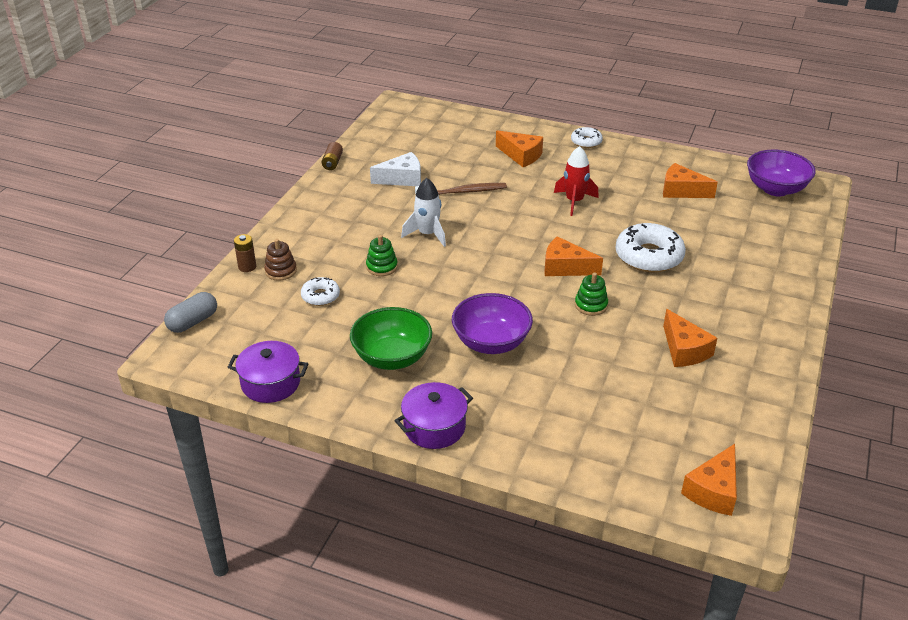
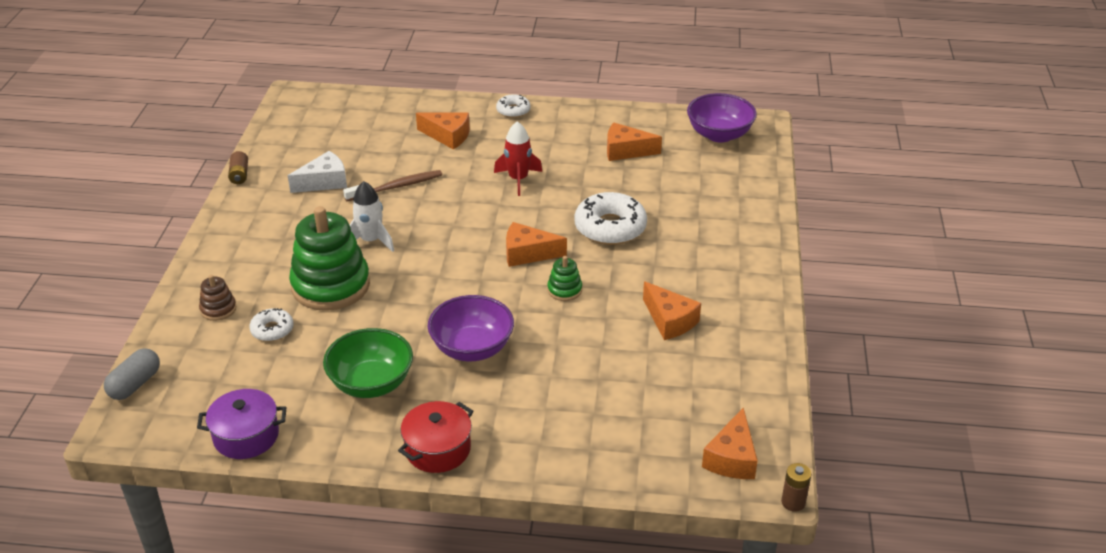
camera: 15 degrees left, 0 degrees up
(247, 267) = (178, 311): brown battery -> brown battery (793, 502)
(382, 267) = (331, 285): green stacking toy -> green stacking toy, size x2.25
(434, 427) = (438, 449): purple pot -> red pot

